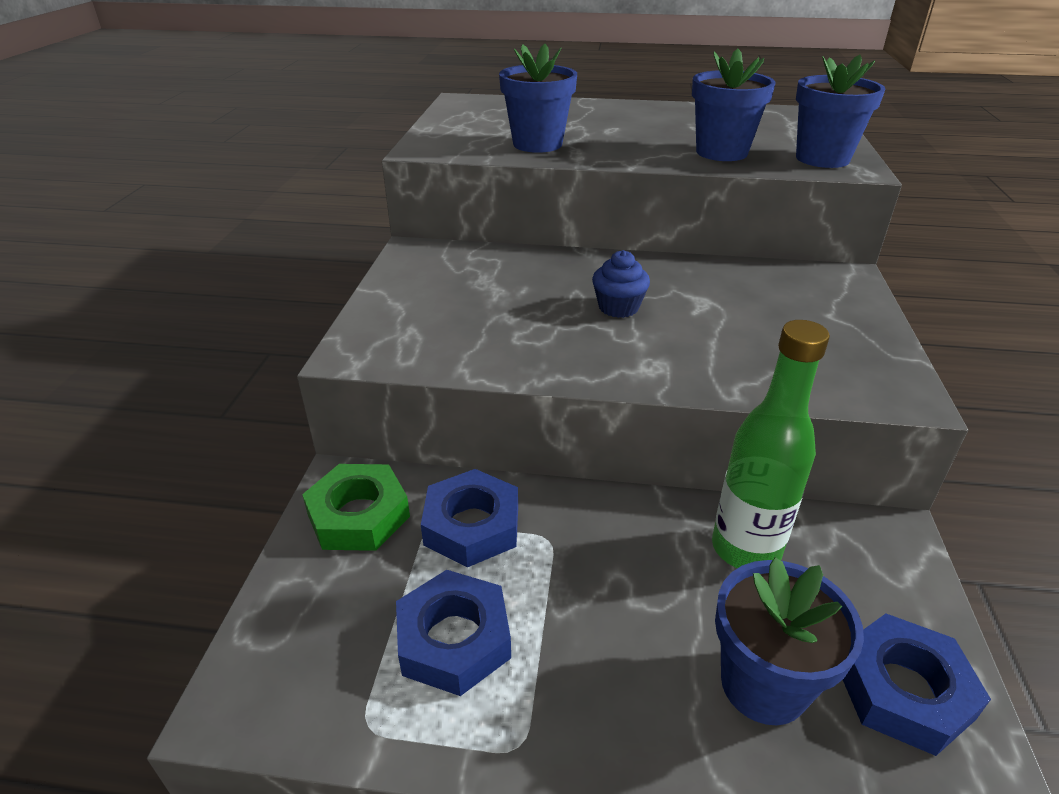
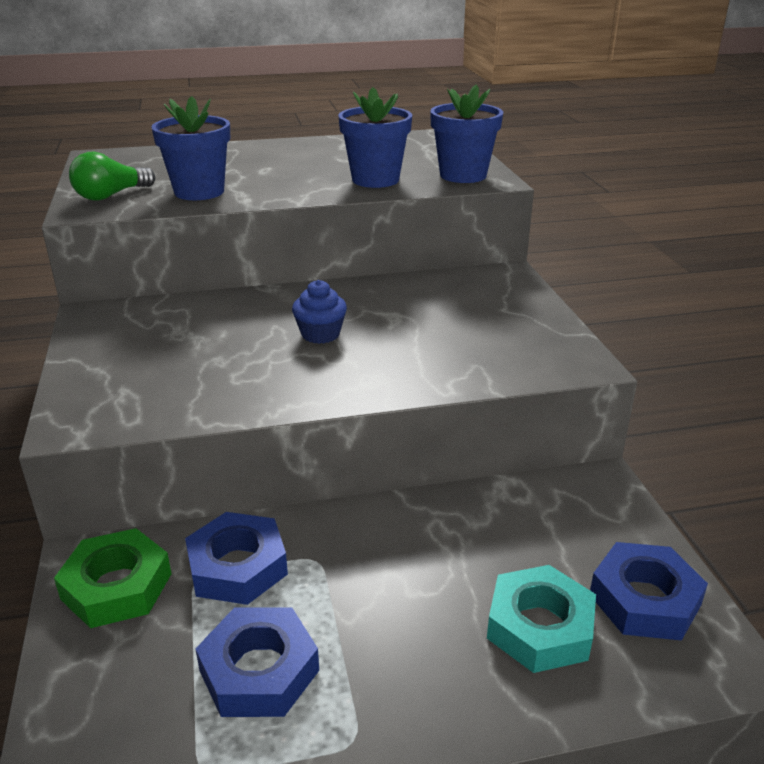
camera: 20 degrees left, 5 degrees down
(455, 138) = (111, 196): none -> green light bulb
(746, 548) = (490, 523): green bottle -> none
(763, 684) = (540, 627): blue flower pot -> turquoise nut

